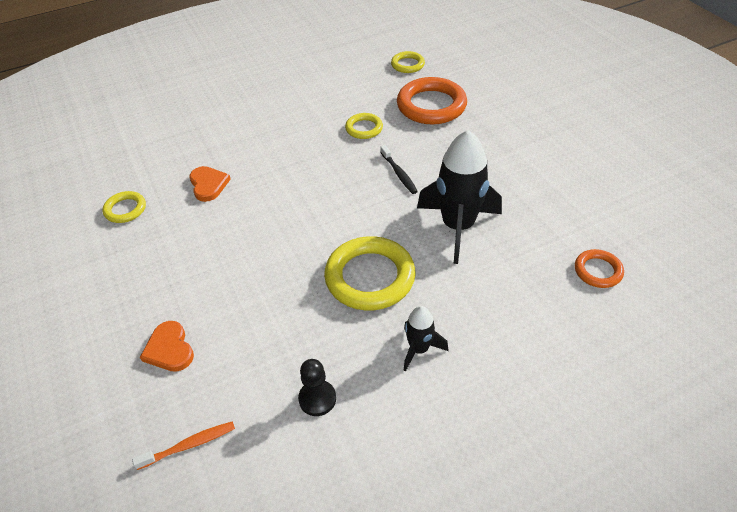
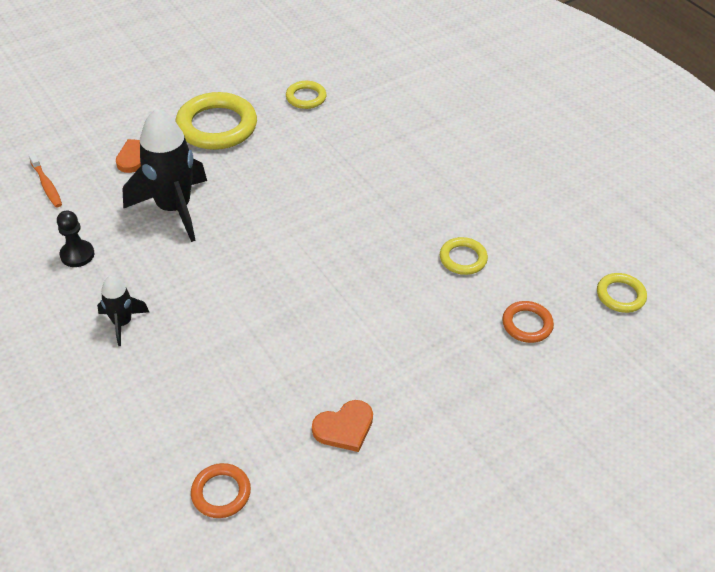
camera: 80 degrees right, 0 degrees up
(208, 185) = (346, 145): orange heart -> orange heart (344, 428)
(370, 277) = (216, 280): yellow ring -> yellow ring (217, 126)
(399, 174) = (380, 296): black toothbrush -> none
(431, 105) = (527, 324): orange ring -> orange ring, size x0.52
(458, 227) = (292, 354): black rocket -> black rocket (174, 209)

